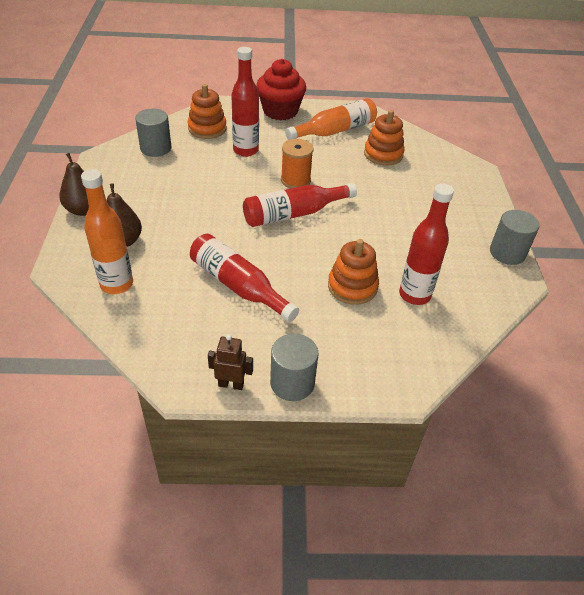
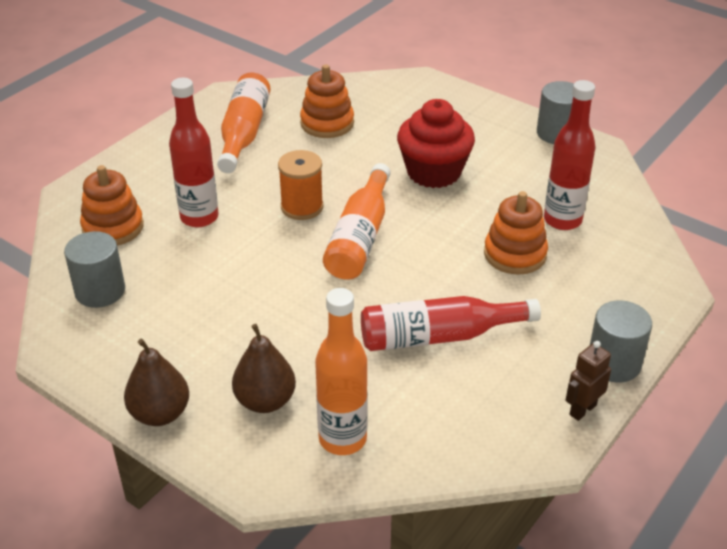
camera: 50 degrees left, 5 degrees down
(280, 111) = (152, 152): red cupcake -> red cupcake (434, 172)
(294, 214) = (359, 237): red bottle -> orange bottle

